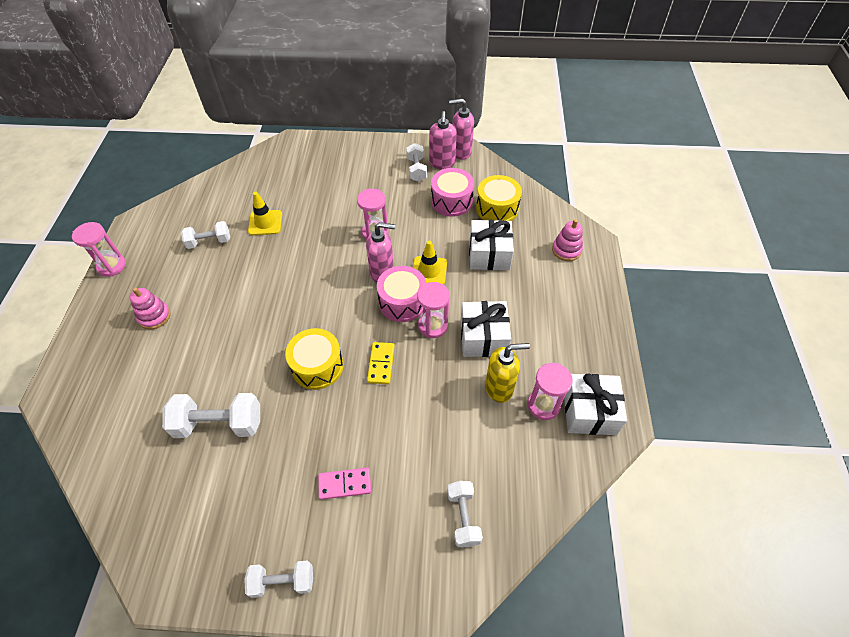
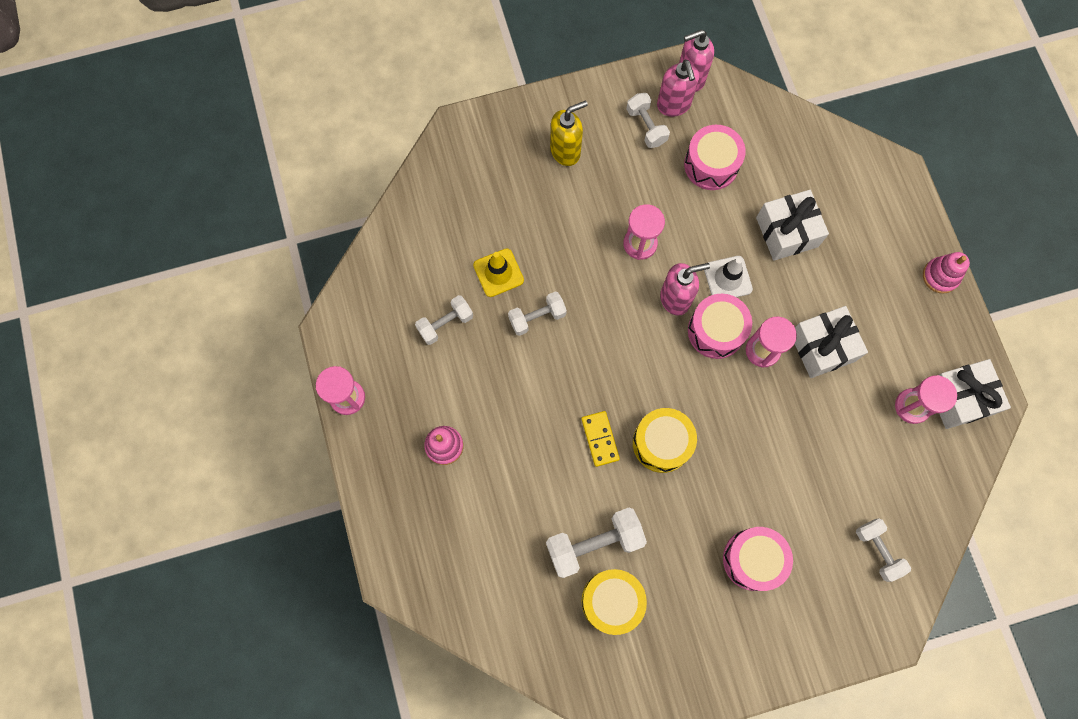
camera: 20 degrees left, 20 degrees up
(283, 581) = (741, 668): white dumbbell -> white dumbbell (537, 317)
(345, 484) = (753, 559): pink domino -> pink drum
(381, 364) = (727, 417): yellow domino -> yellow domino (600, 439)
(429, 271) = (727, 278): yellow traffic cone -> white traffic cone
(497, 208) = (770, 159): yellow drum -> yellow drum (612, 601)
(499, 388) = (861, 402): yellow soap dispenser -> yellow soap dispenser (565, 151)
(566, 250) = (872, 196): pink stacking toy -> pink stacking toy (940, 276)

